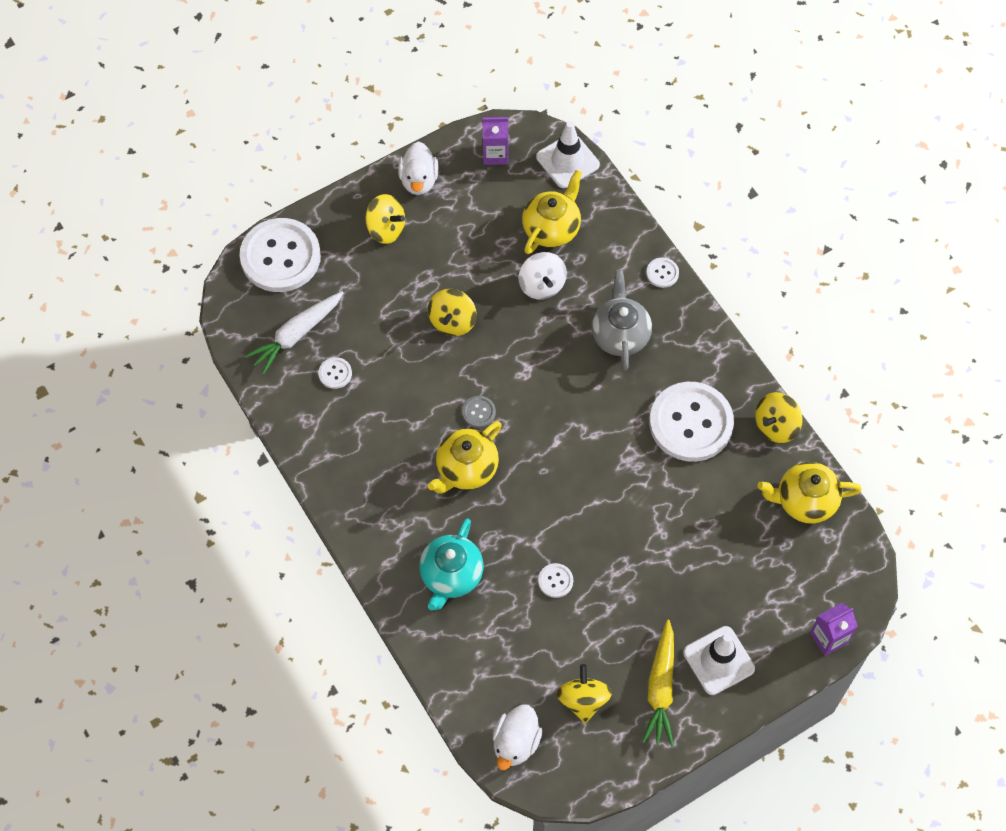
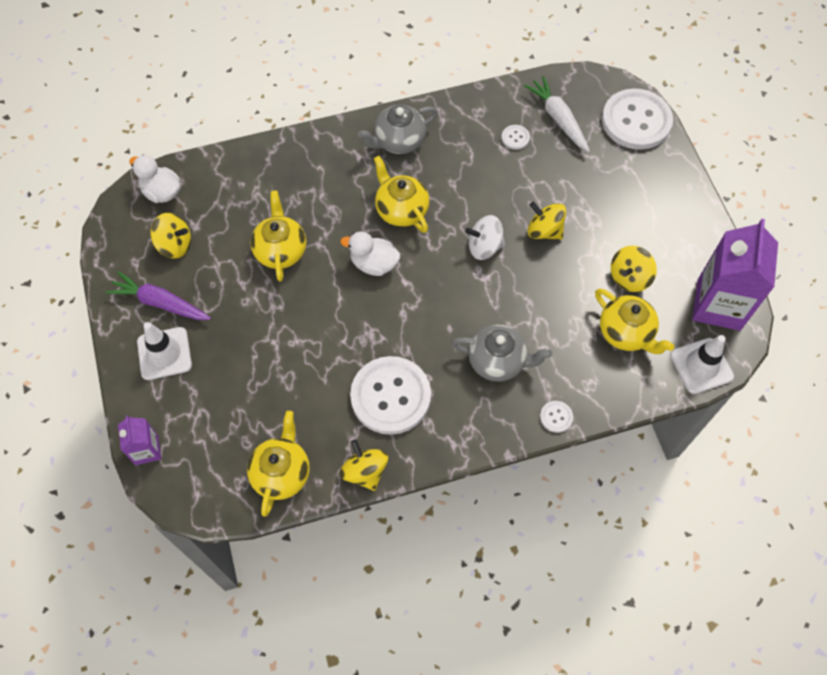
camera: 105 degrees right, 0 degrees up
(371, 495) = (399, 141): none -> grey teapot
(386, 229) = (650, 201): yellow spinning top -> yellow spinning top (629, 277)
(419, 180) = (698, 236): white duck -> white duck (374, 264)
(451, 575) = (312, 179): turquoise teapot -> none
(478, 412) = (451, 230): grey button -> none
(495, 154) = (718, 305): purple carton -> purple carton, size x1.99
(542, 285) = (566, 309): white spinning top -> white spinning top (484, 247)
(555, 581) = (280, 250): white button -> yellow teapot
(661, 688) = (160, 303): yellow carrot -> purple carrot

